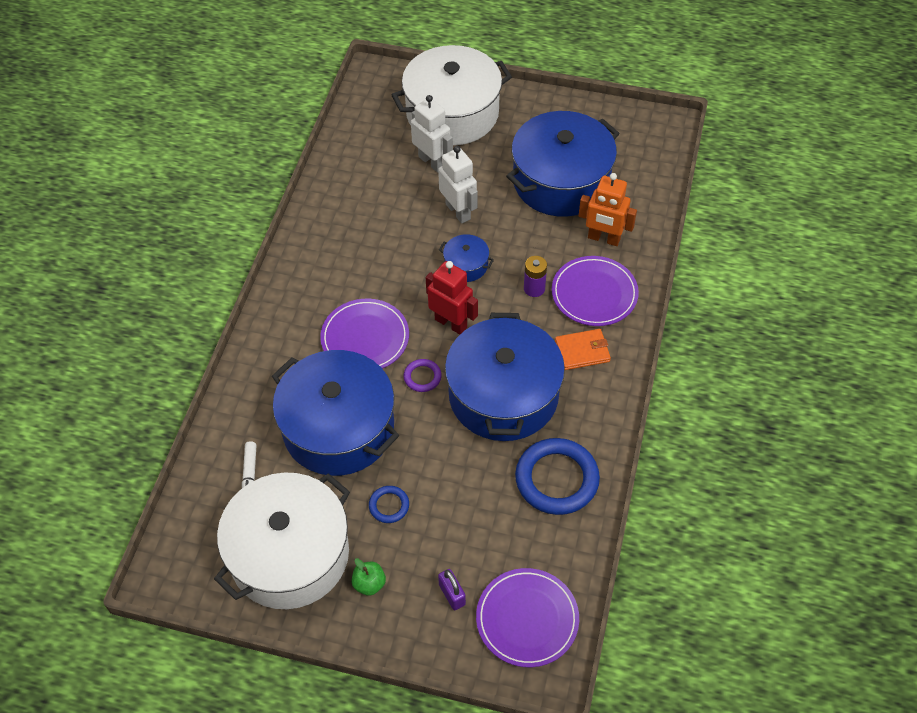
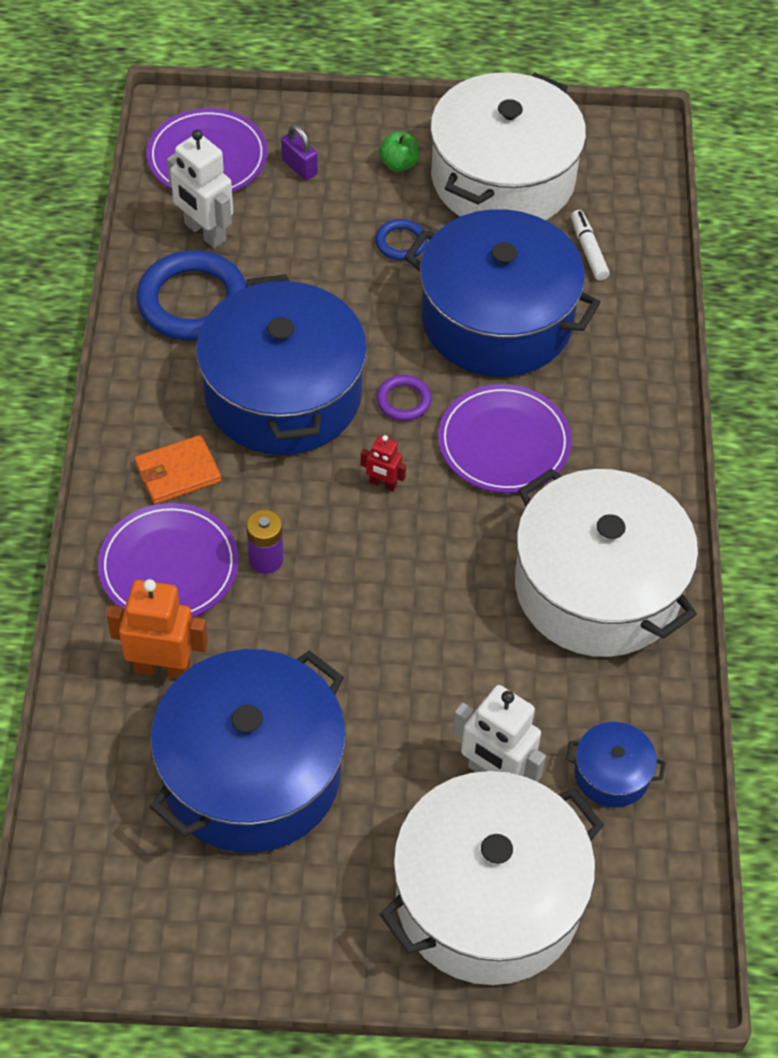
camera: 165 degrees right, 0 degrees up
(341, 243) = (597, 587): none -> white pot
(451, 323) = (383, 484): red robot -> red robot, size x0.52
(458, 211) = (421, 679): white robot -> white robot (204, 232)
(466, 265) = (383, 581): blue pot -> blue pot (612, 774)

